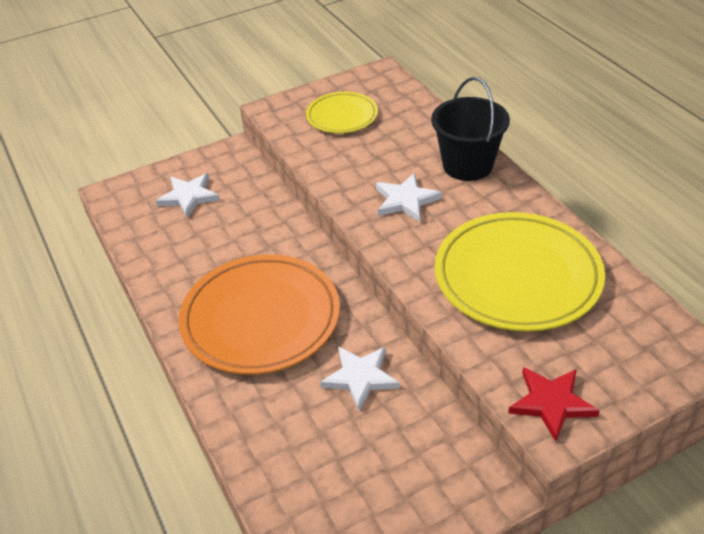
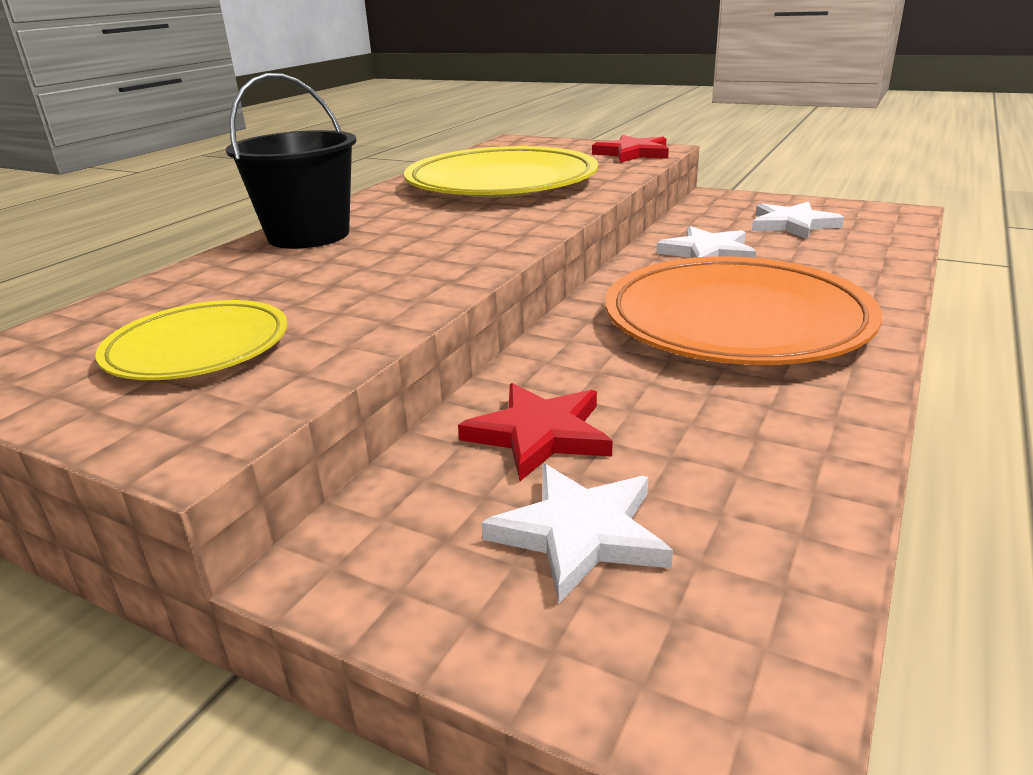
camera: 125 degrees left, 15 degrees down
(245, 210) = (539, 434): none -> red star
(406, 200) = (429, 243): white star -> white star (792, 225)

